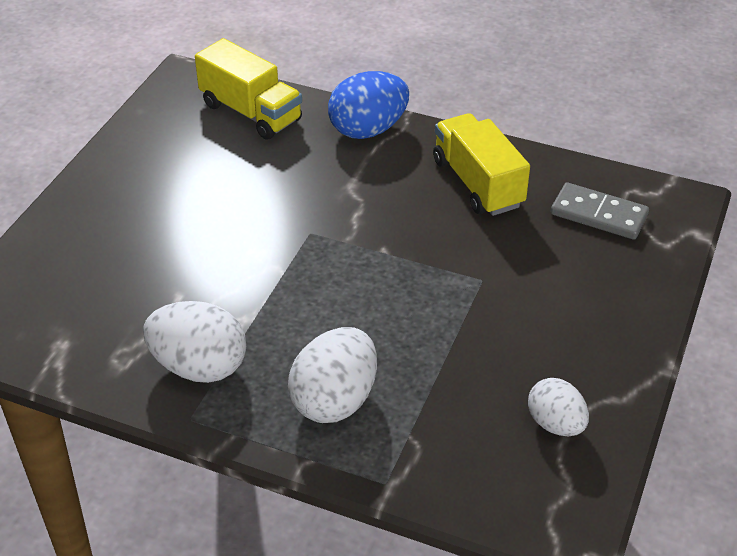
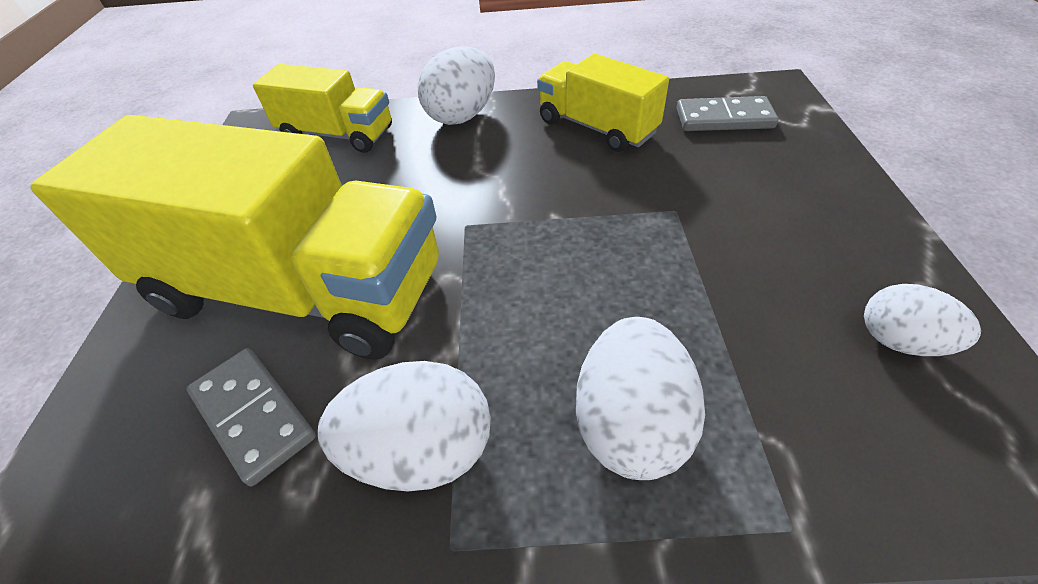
camera: 20 degrees left, 5 degrees up
(107, 310) = (254, 415): none -> grey domino
(165, 239) = (297, 289): none -> yellow truck
(368, 130) = (462, 115): blue egg -> white egg

